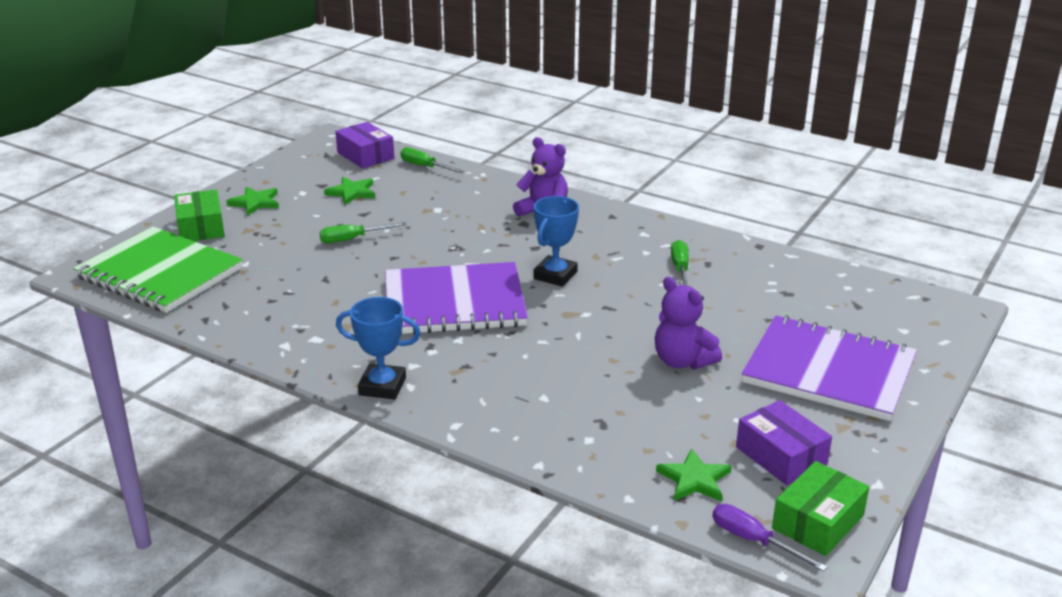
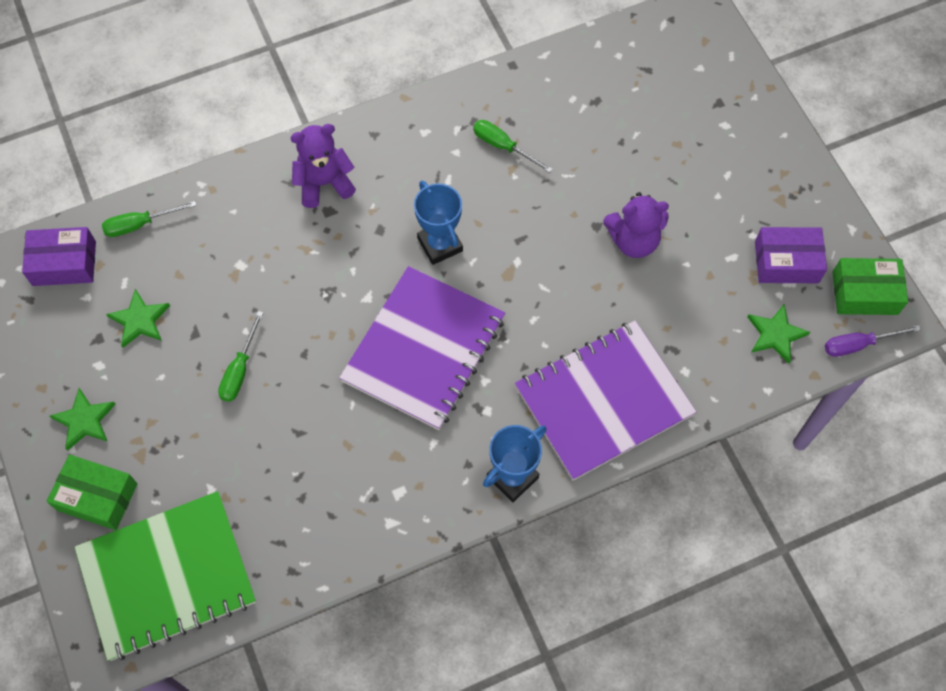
camera: 55 degrees left, 35 degrees up
(818, 522) = (865, 293): green box -> green box turned 75 degrees counterclockwise
(829, 371) = (714, 156): purple notebook -> purple notebook (603, 401)

